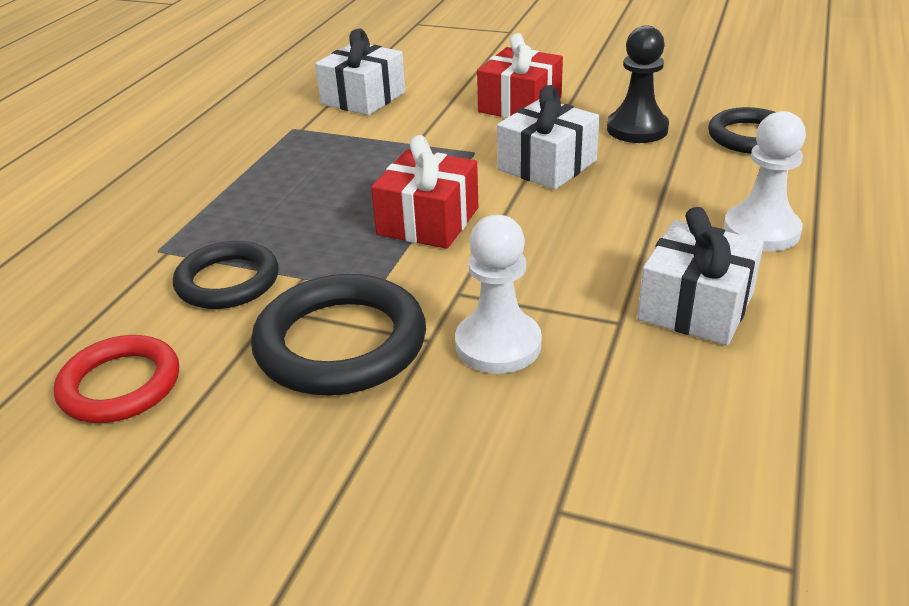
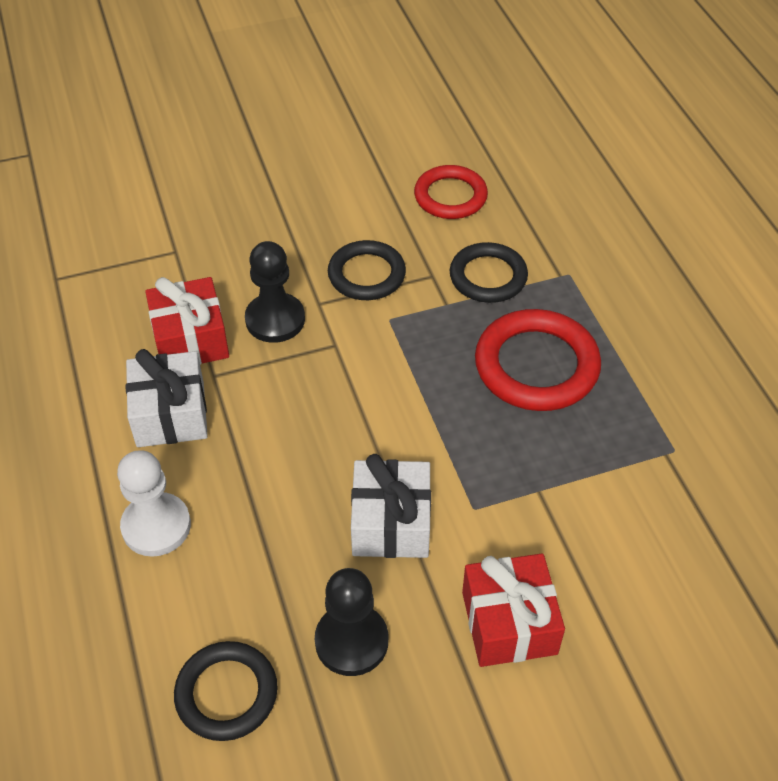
camera: 140 degrees right, 15 degrees up
(302, 202) = (536, 366): none -> red ring
(341, 343) = (366, 274): black ring -> black ring, size x0.67
(363, 98) = (679, 539): white gift -> none
(428, 221) = (420, 397): red gift -> red gift (190, 339)
(498, 345) = (275, 320): white pawn -> black pawn

